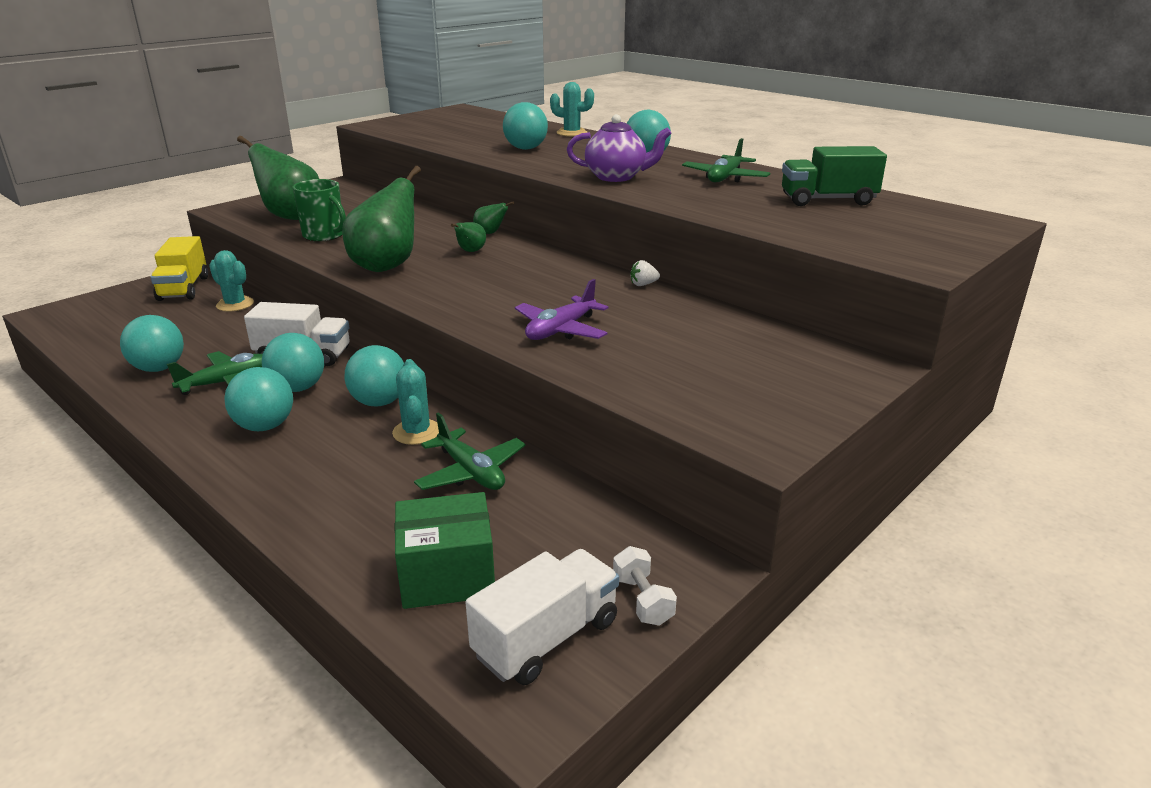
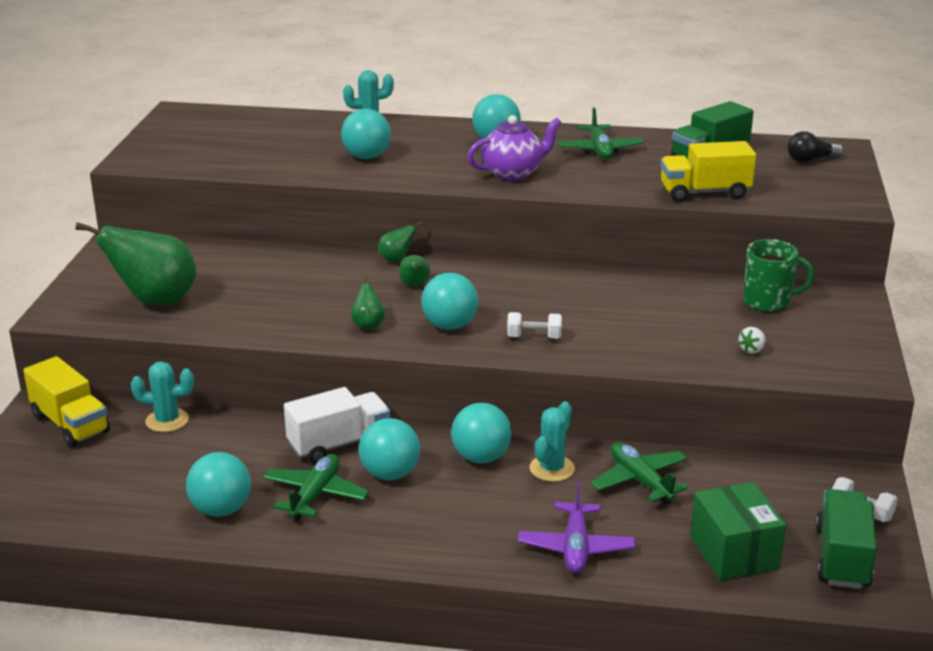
camera: 35 degrees left, 0 degrees up
(265, 426) = (423, 515): turquoise ball -> turquoise ball (449, 326)
(324, 235) = (239, 312): green mug -> green mug (768, 302)
(387, 266) = (368, 325): green pear -> green pear, size x0.45
(416, 432) = (552, 468): turquoise cactus -> turquoise cactus turned 75 degrees clockwise
(447, 575) = (733, 552): green box -> green box turned 60 degrees counterclockwise
(471, 472) = (640, 481): green plane -> green plane turned 135 degrees counterclockwise
(490, 309) = (534, 337): none -> white dumbbell
(546, 638) = (842, 558): white truck -> green truck
(561, 330) = (617, 337): purple plane -> purple plane (575, 548)
(643, 284) = (610, 273): white strawberry -> white strawberry (752, 350)
(767, 222) = (704, 192): none -> yellow truck
(937, 223) = (810, 160): none -> black light bulb

